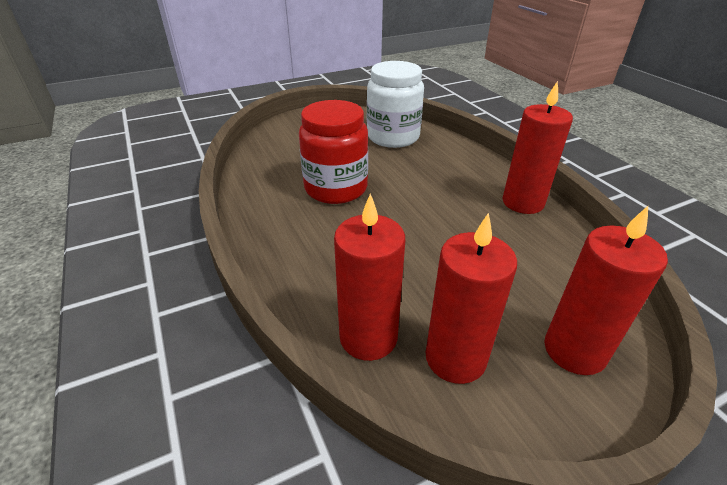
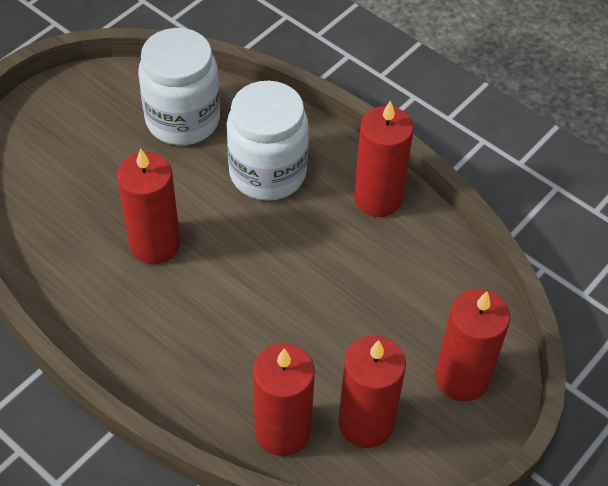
camera: 25 degrees left, 15 degrees up
(336, 188) = (155, 244): red jar -> red candle
(439, 171) = (267, 173): none -> white jar

